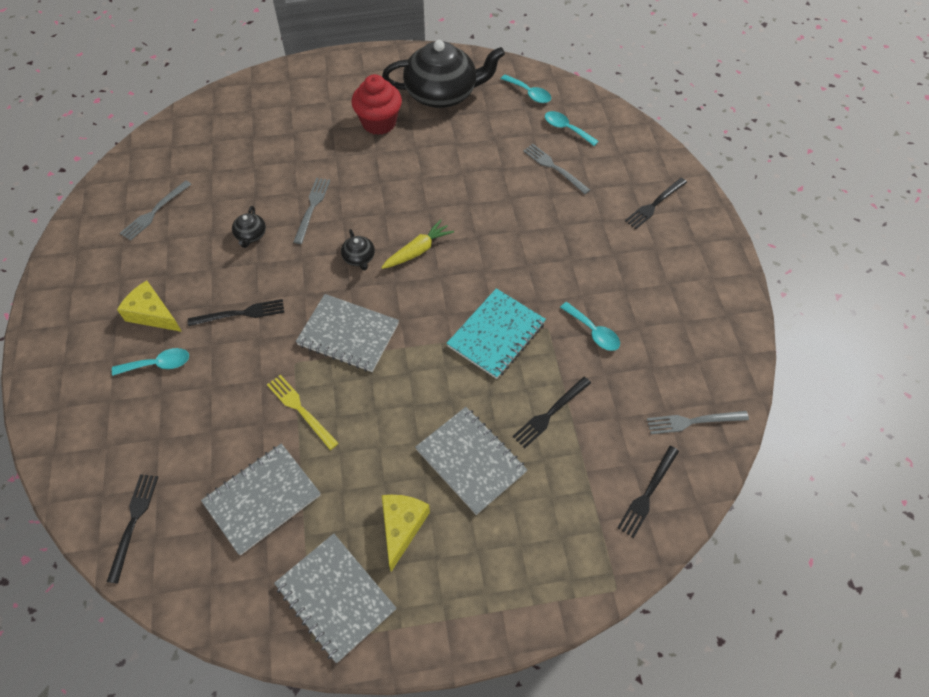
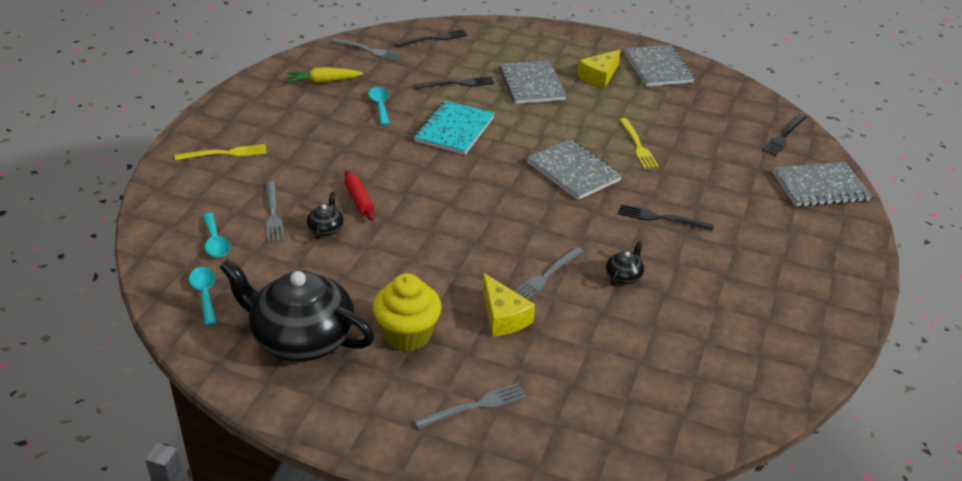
camera: 150 degrees left, 20 degrees down
(152, 314) = (746, 248): yellow cheese -> yellow cheese (503, 316)
(155, 211) = (723, 341): grey fork -> grey fork (474, 406)
(158, 364) = (748, 211): turquoise spoon -> none
(262, 499) = (687, 116): grey notebook -> grey notebook (820, 187)
(359, 258) = (527, 217): black teapot -> black teapot (326, 229)
(379, 123) = (407, 335): red cupcake -> yellow cupcake
(417, 251) = (469, 202): yellow carrot -> yellow carrot (323, 81)
(496, 335) = (454, 130): turquoise notebook -> turquoise notebook turned 45 degrees counterclockwise
(505, 210) = (359, 200): none -> red rolling pin
(655, 204) = (224, 153): black fork -> yellow fork

